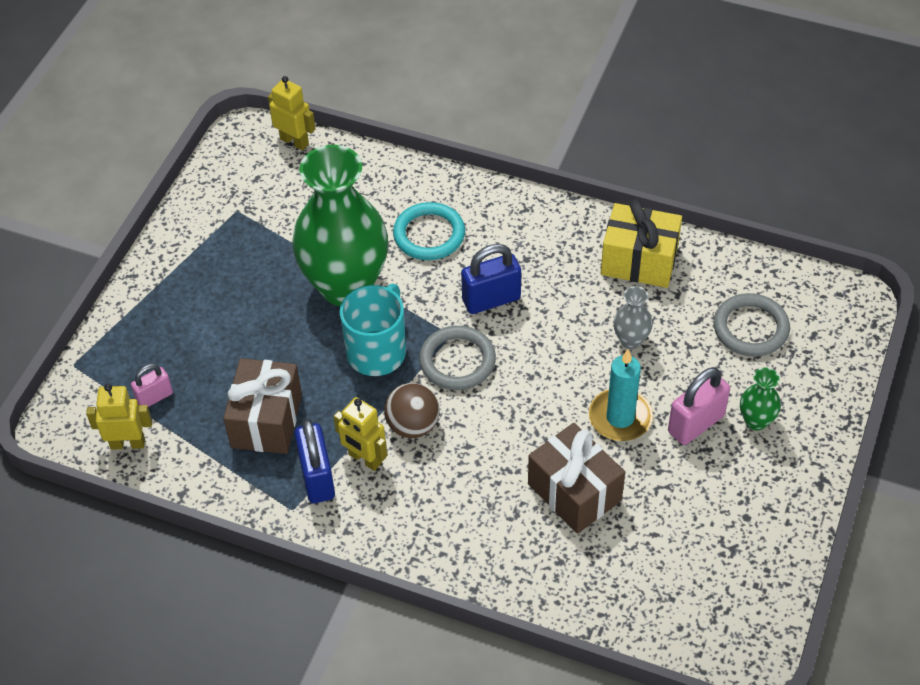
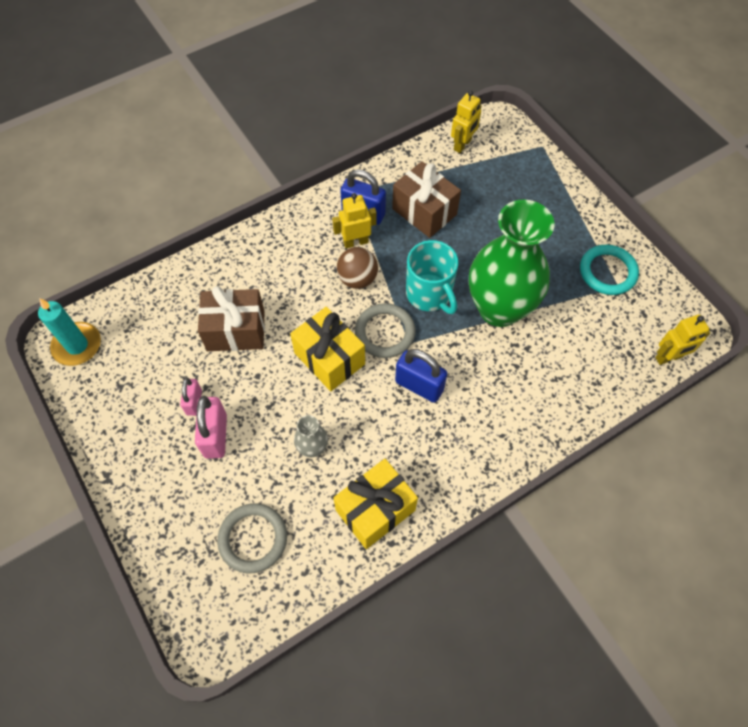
camera: 125 degrees right, 10 degrees up
(154, 397) = (486, 170): pink padlock -> pink padlock (194, 402)
(429, 234) = (509, 386): turquoise ring -> turquoise ring (607, 272)
(491, 299) = (419, 386): blue padlock -> blue padlock turned 75 degrees counterclockwise
(529, 388) = (329, 358): none -> yellow gift
(620, 417) = (261, 394): turquoise candle -> turquoise candle (77, 345)
(756, 421) = (183, 475): green vase -> none

